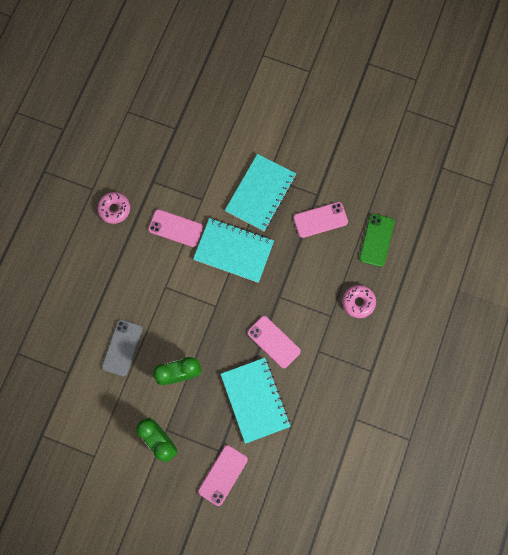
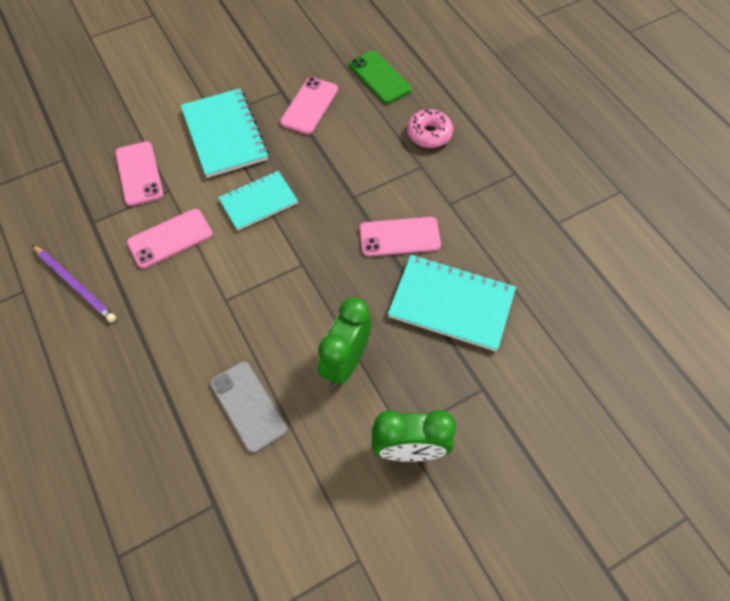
camera: 50 degrees left, 15 degrees down
(114, 209) = (75, 285): pink donut -> purple pencil
(223, 475) = (516, 407): pink phone -> pink phone (139, 174)
(233, 251) = (258, 202): turquoise notebook -> turquoise notebook, size x0.66

